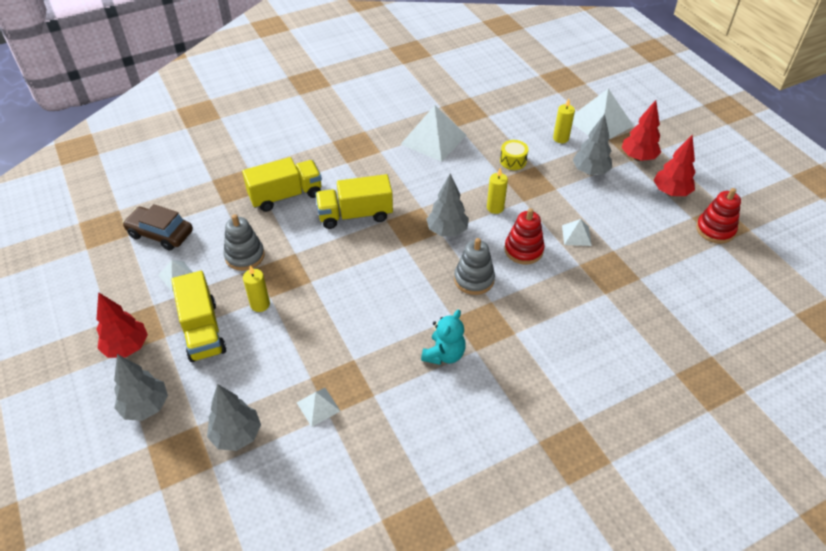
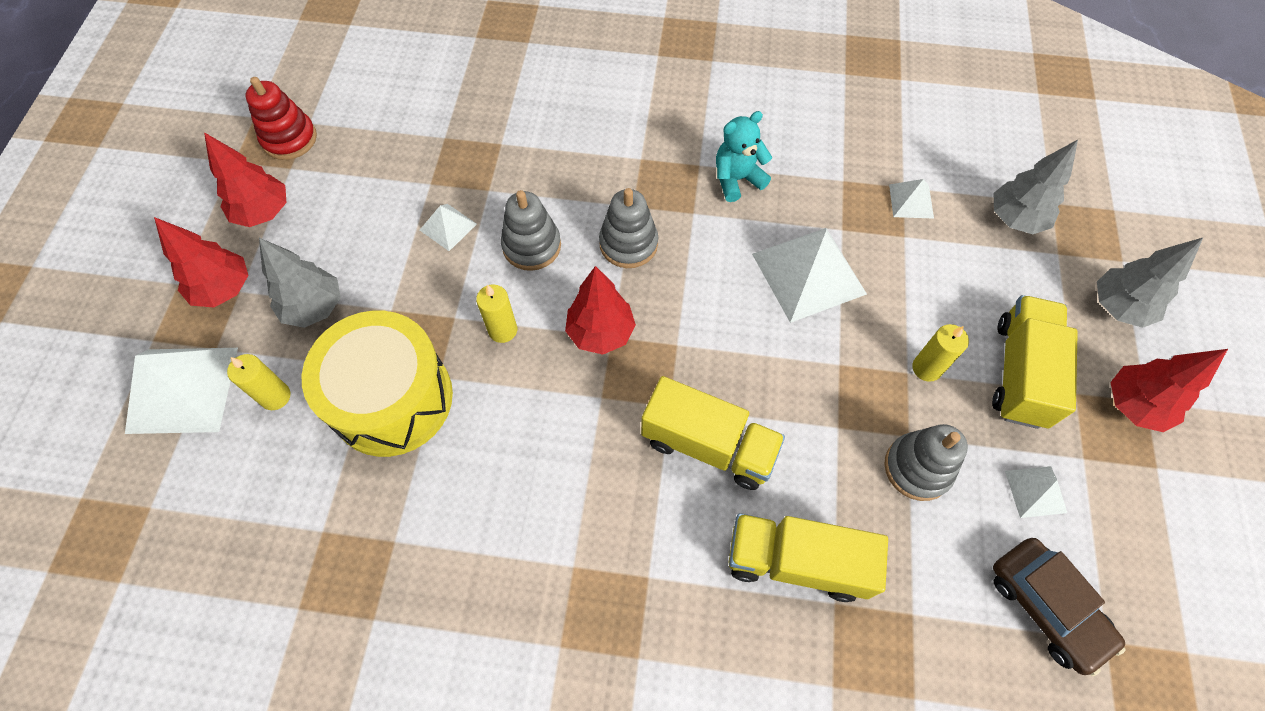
camera: 145 degrees left, 15 degrees up
(433, 139) = (463, 534): white pyramid -> white pyramid (808, 273)
(447, 231) = (601, 333): grey tree -> red tree
(513, 161) = (392, 399): yellow drum -> yellow drum, size x2.44
(523, 250) = (531, 246): red stacking toy -> grey stacking toy

